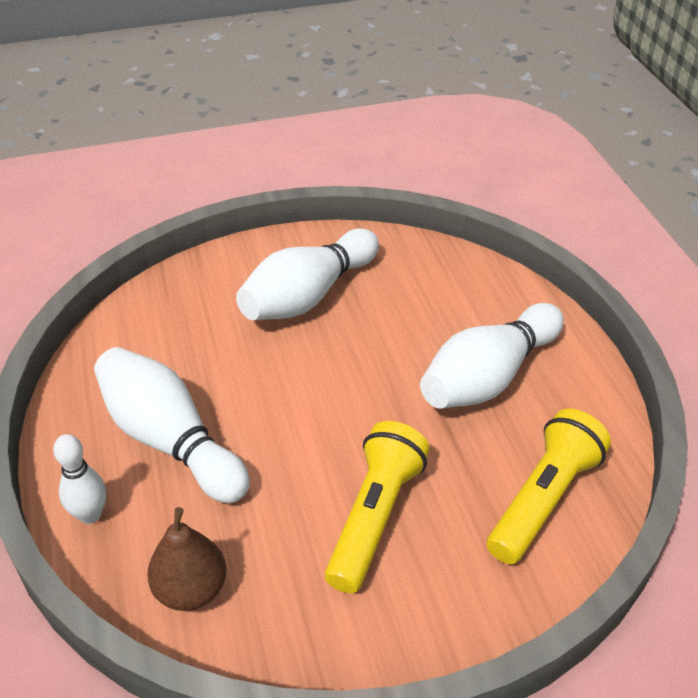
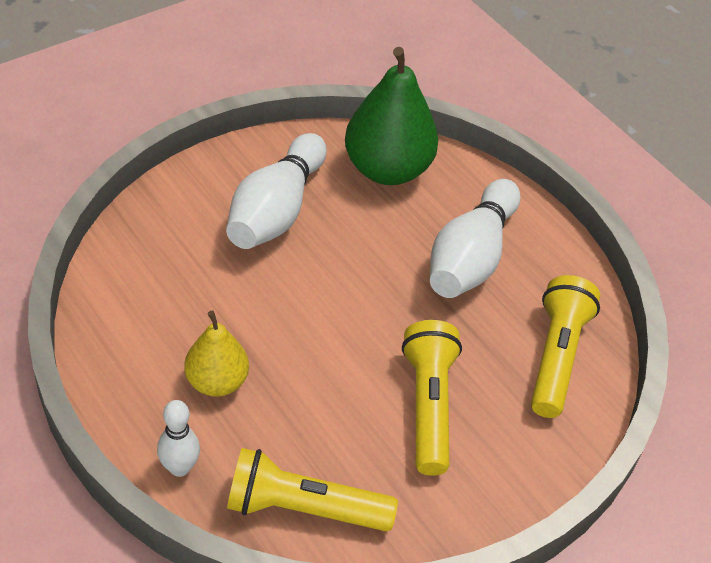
camera: 25 degrees left, 5 degrees up
(170, 440) = (217, 382): white bowling pin -> yellow pear
(191, 590) = (304, 508): brown pear -> yellow flashlight
(437, 278) = (387, 169): none -> green pear

